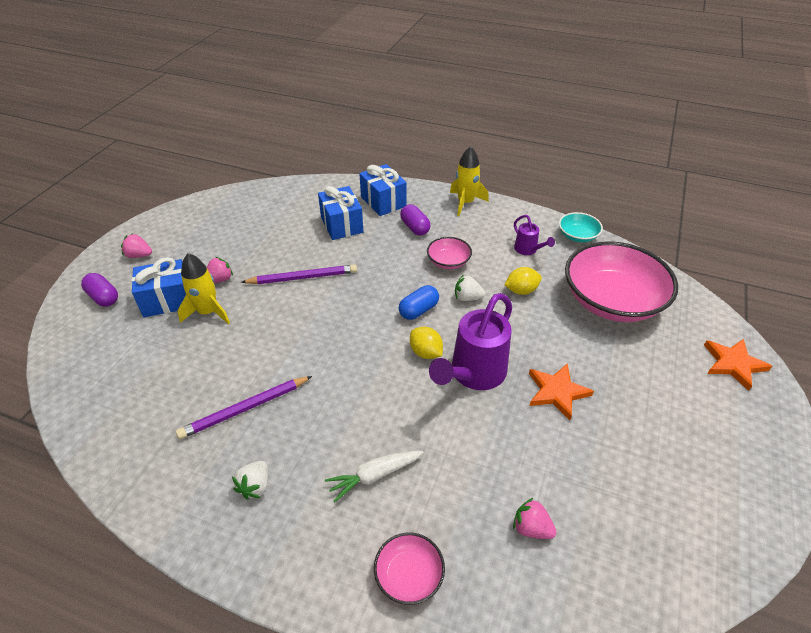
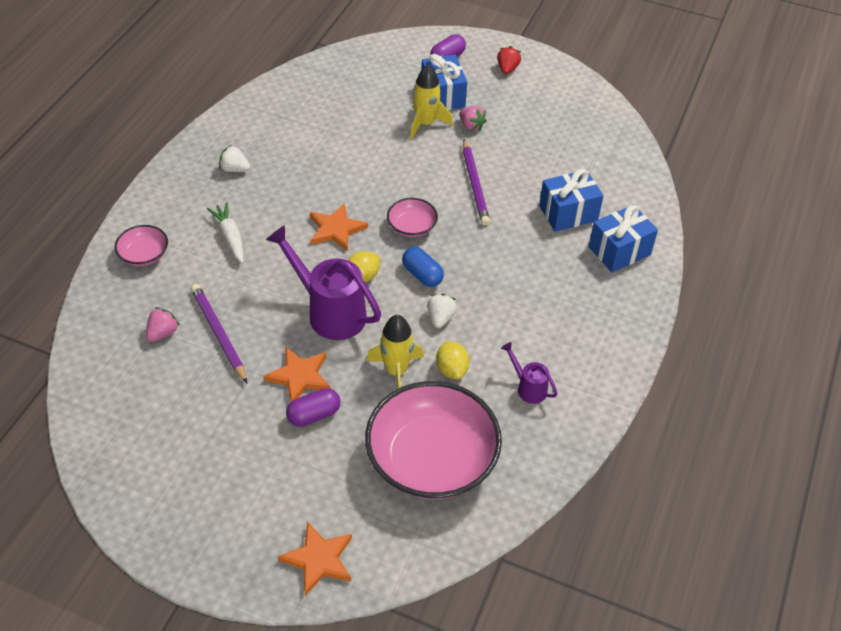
camera: 90 degrees right, 5 degrees up
(139, 255) = (507, 69): pink strawberry -> red strawberry
(245, 409) = (309, 157): purple pencil -> purple pencil (219, 334)
(361, 377) = (336, 229): none -> orange star
(415, 227) = (567, 279): purple capsule -> purple capsule (314, 415)
(448, 261) = (503, 306): pink bowl -> pink bowl (412, 227)
(465, 203) = (626, 334): yellow rocket -> yellow rocket (396, 371)
(528, 250) = (528, 388): purple watering can -> purple watering can turned 75 degrees clockwise
(577, 236) = (561, 450): turquoise bowl -> none

